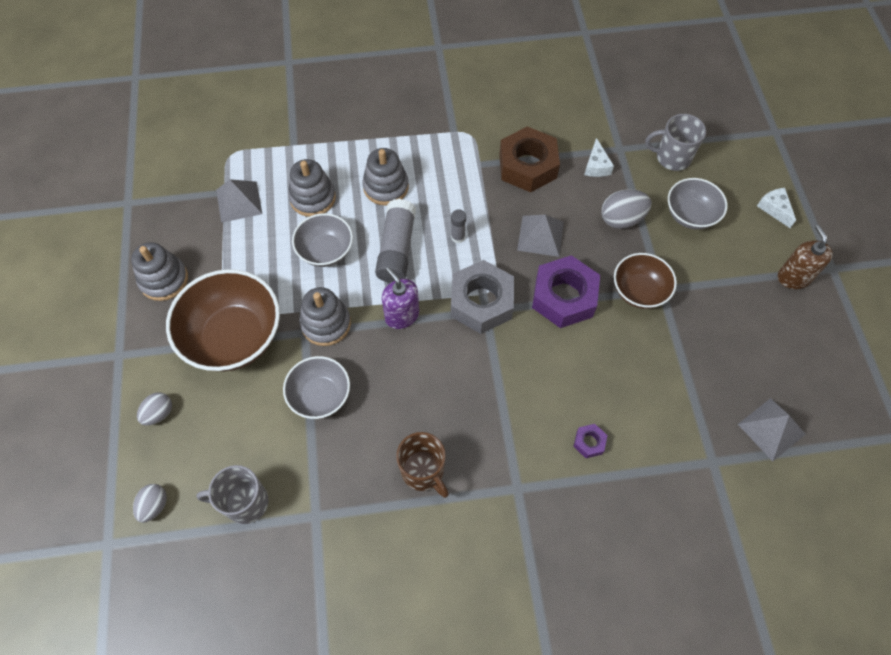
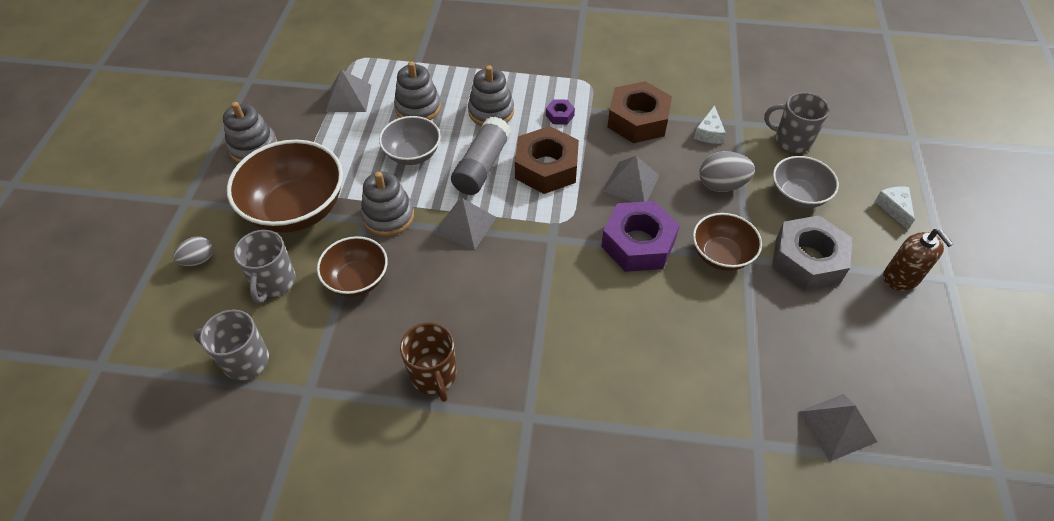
camera: 15 degrees right, 10 degrees down
(154, 506) = (157, 341): grey egg -> none
(242, 418) = (274, 282): none -> grey mug
(320, 396) = (357, 279): grey bowl -> brown bowl
(402, 315) = (465, 225): purple soap dispenser -> grey pyramid
(458, 237) = (546, 168): grey glue stick -> brown nut
(481, 302) = (550, 230): grey nut -> grey nut (807, 260)
(589, 442) = (621, 390): purple nut -> purple nut (559, 115)
(793, 277) = (901, 278): brown soap dispenser -> brown soap dispenser turned 150 degrees clockwise

